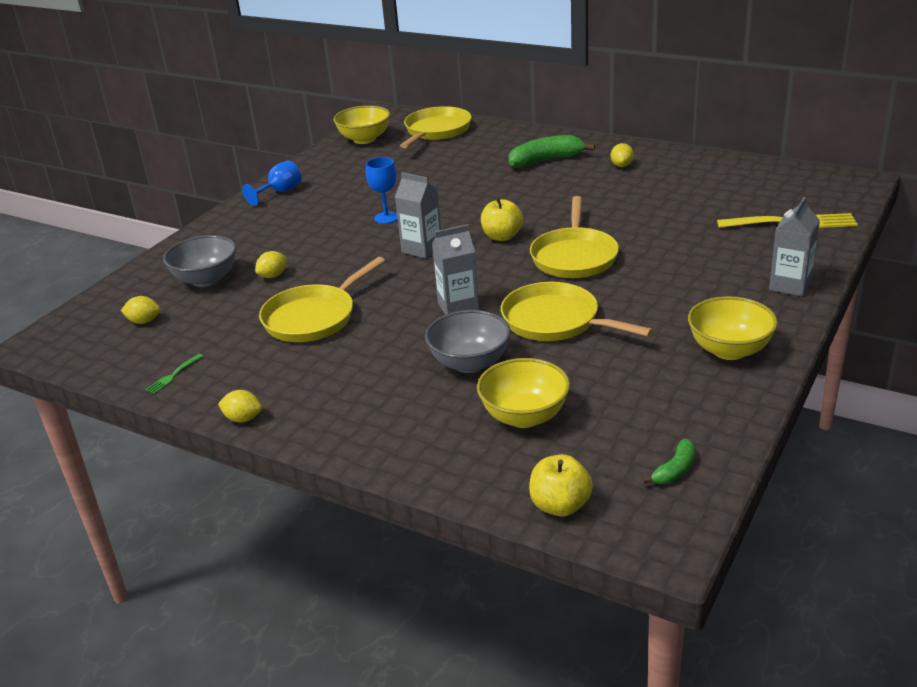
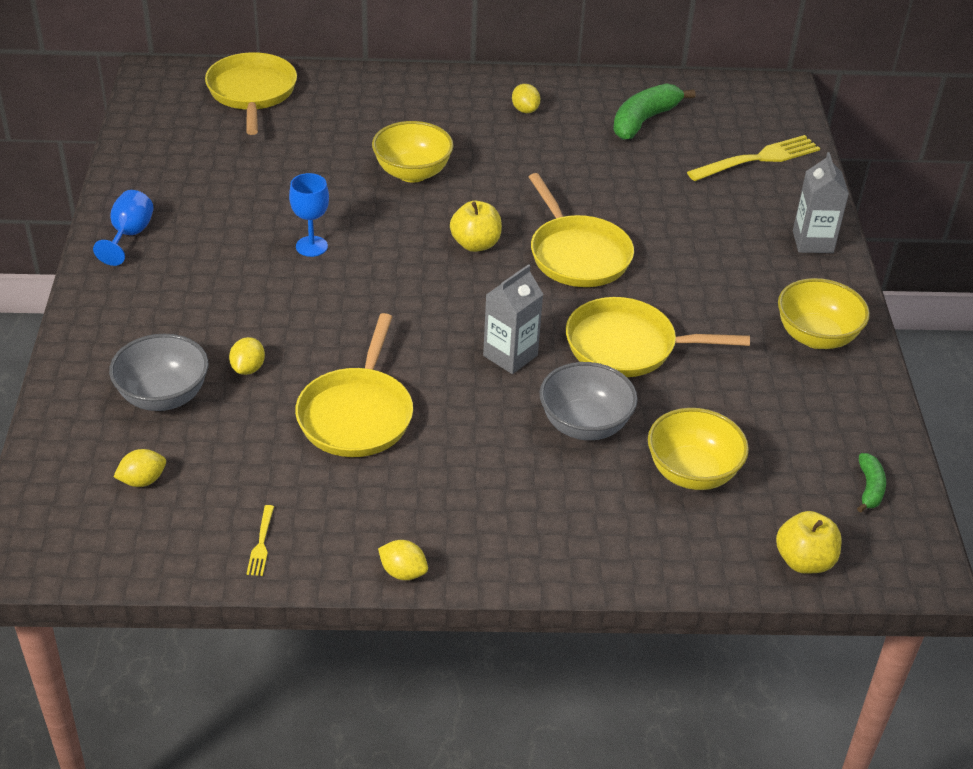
camera: 35 degrees left, 10 degrees up
(173, 375) = (261, 544): green fork -> yellow fork
(243, 419) = (403, 572): yellow lemon -> yellow lemon turned 45 degrees clockwise
(364, 139) = (165, 123): yellow bowl -> yellow bowl (412, 173)
(422, 249) = (397, 283): grey carton -> none
(546, 160) = (432, 118): green banana -> green banana (644, 120)

